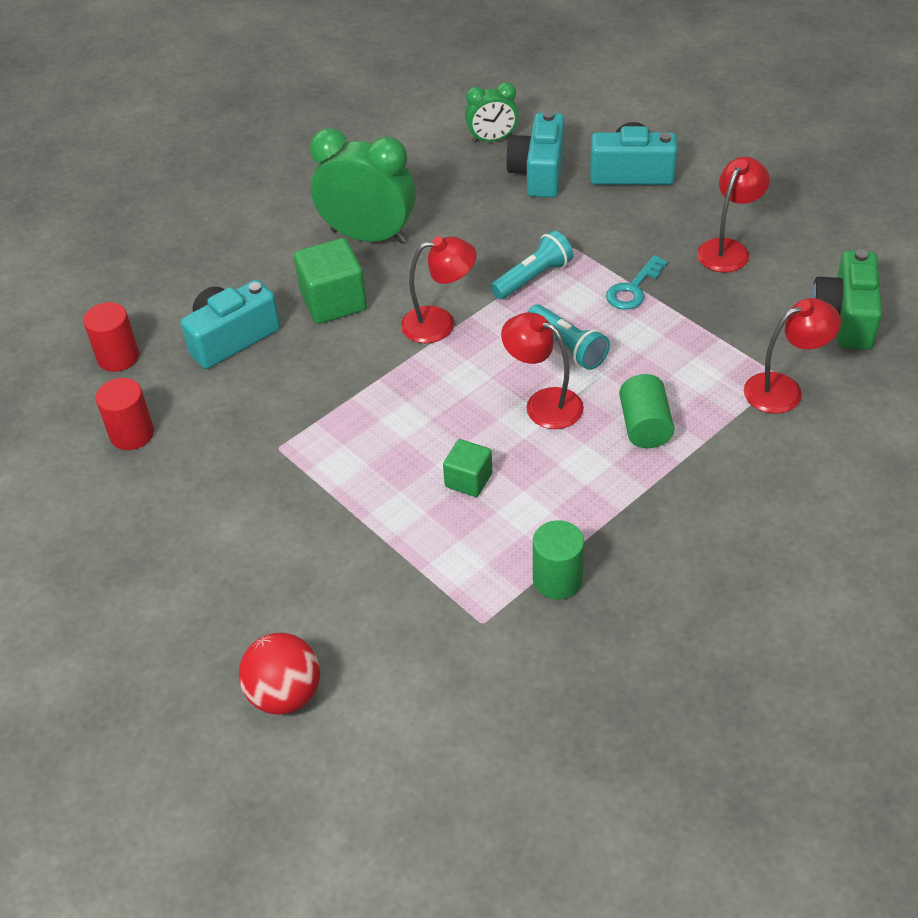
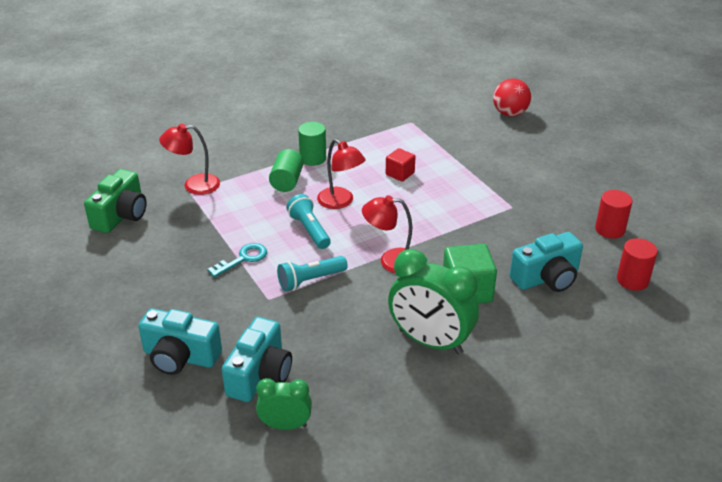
camera: 170 degrees left, 10 degrees down
(468, 480) = (400, 174): green cube -> red cube
(557, 580) = (368, 130): green cylinder -> green cylinder (313, 158)
(728, 249) = (156, 274): red lamp -> none

